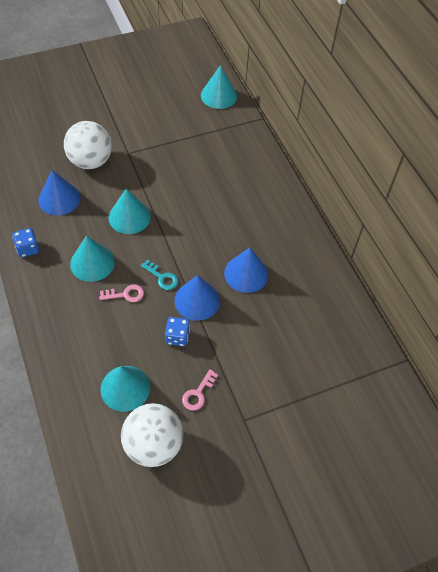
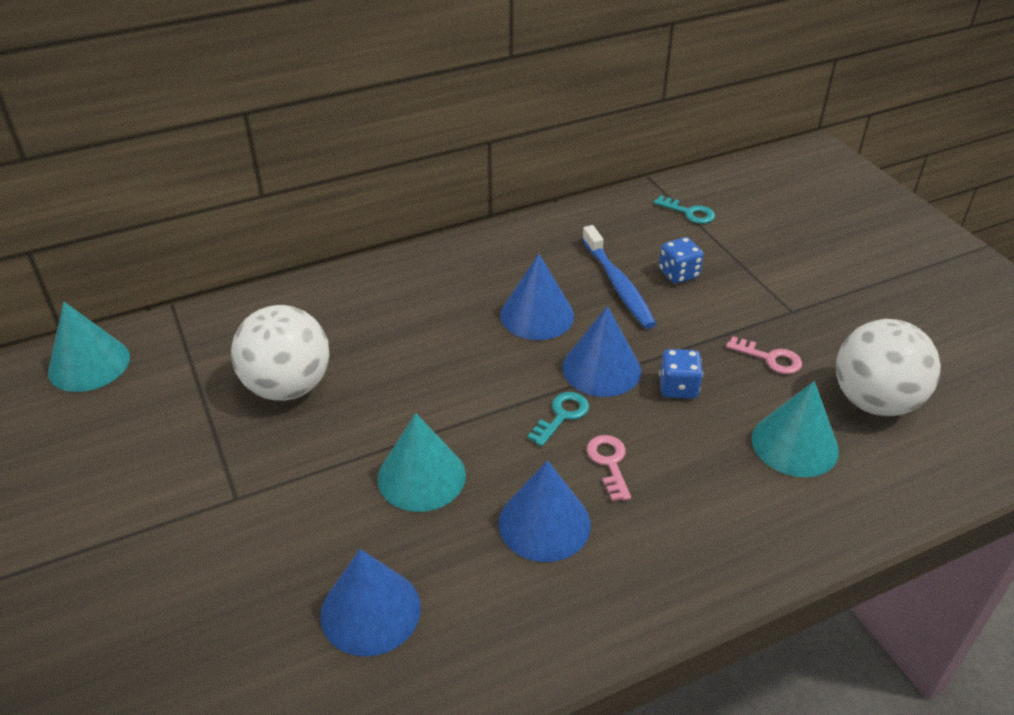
camera: 90 degrees left, 15 degrees down
(28, 249) = (522, 650): blue dice -> blue dice (678, 274)
(90, 161) = (254, 565): white ball -> white ball (288, 387)
(92, 263) = (544, 523): turquoise cone -> blue cone
(274, 320) = (618, 285): none -> blue toothbrush
(359, 378) = (689, 212): none -> turquoise key

